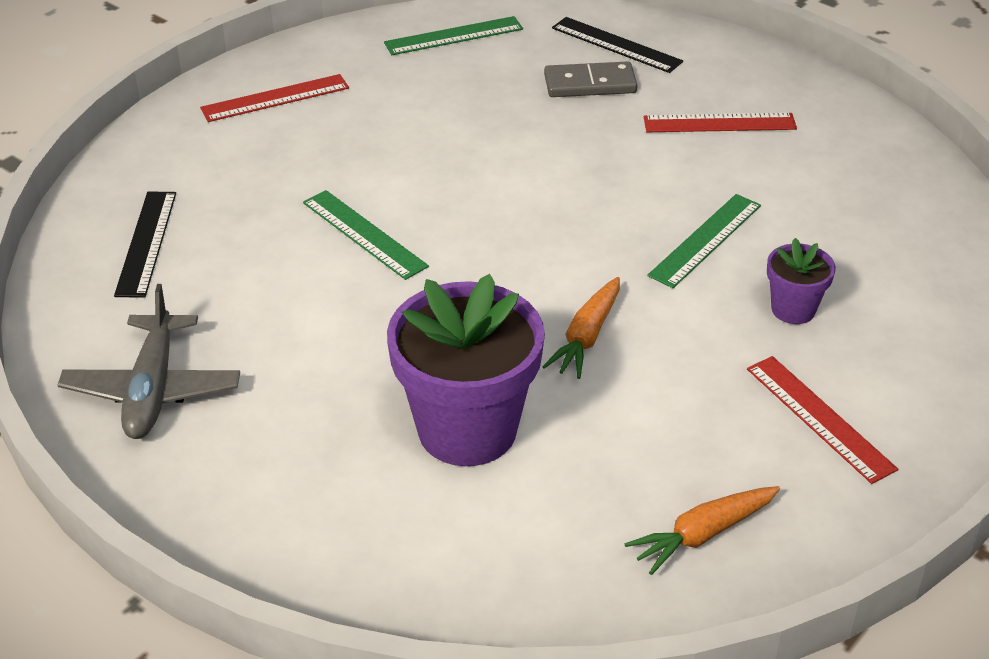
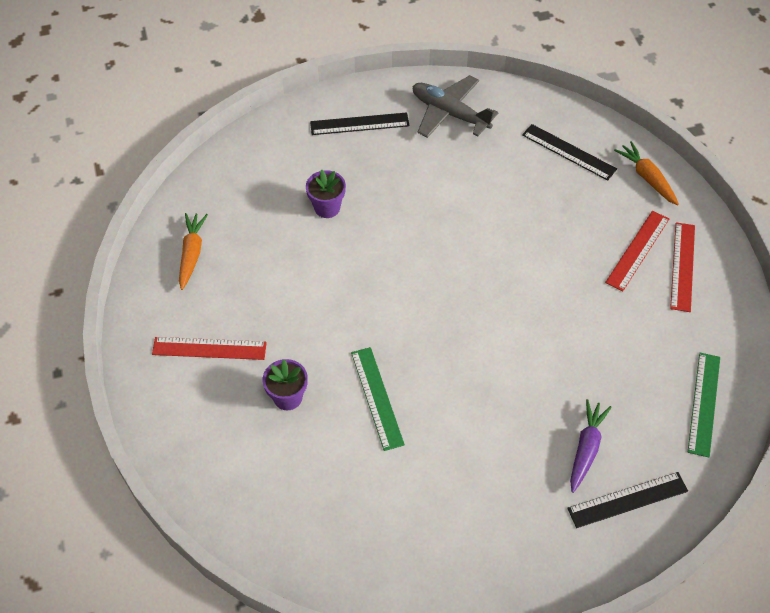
camera: 125 degrees right, 15 degrees up
(258, 483) = (359, 124): none -> black ruler
(364, 234) = (508, 242): green ruler -> none
(467, 430) = (327, 207): purple flower pot -> purple flower pot, size x0.48
(586, 337) = (347, 290): orange carrot -> orange carrot (647, 177)
(590, 84) = (586, 448): grey domino -> purple carrot
(719, 123) = (484, 494): red ruler -> red ruler (637, 250)

